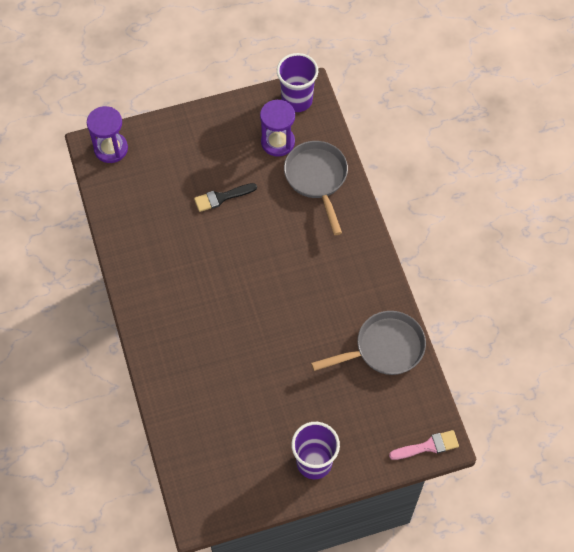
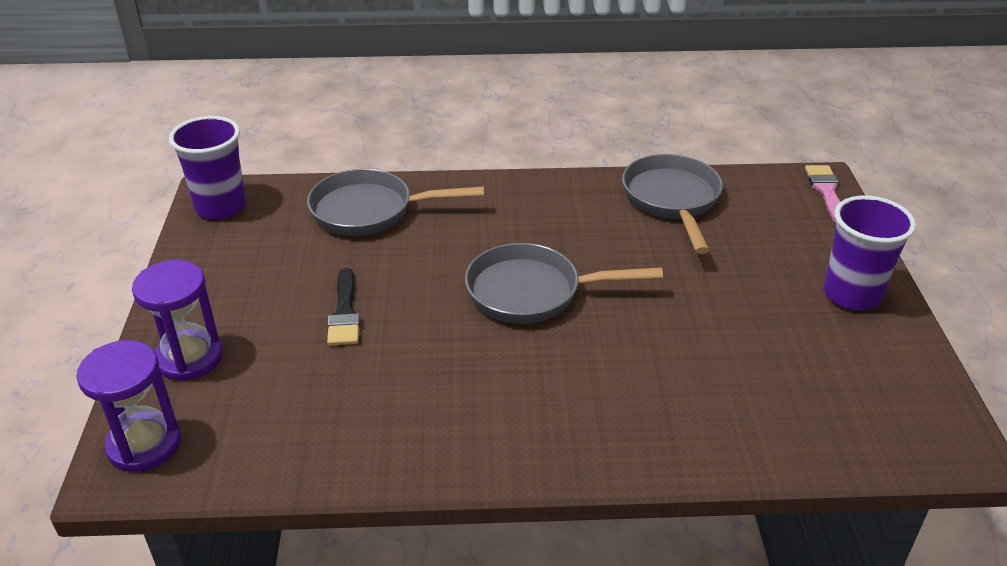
camera: 75 degrees left, 25 degrees down
(265, 285) = (532, 292): none -> grey pan
(277, 142) = (281, 237): purple hourglass -> purple hourglass (189, 358)

